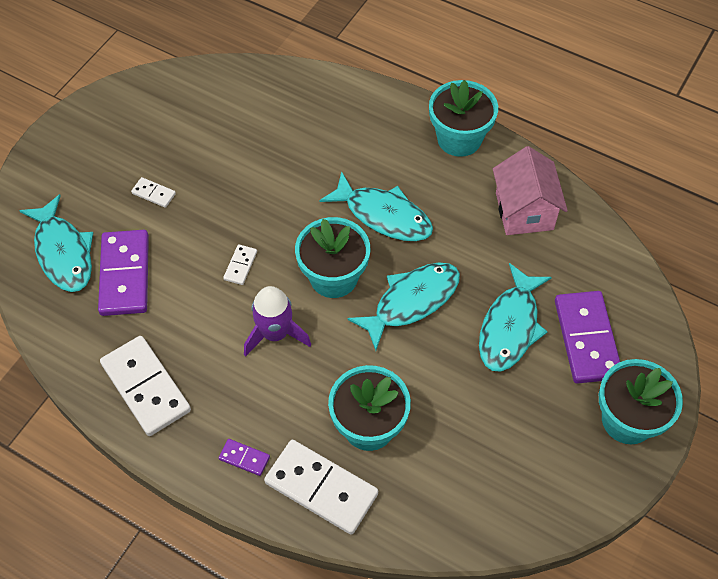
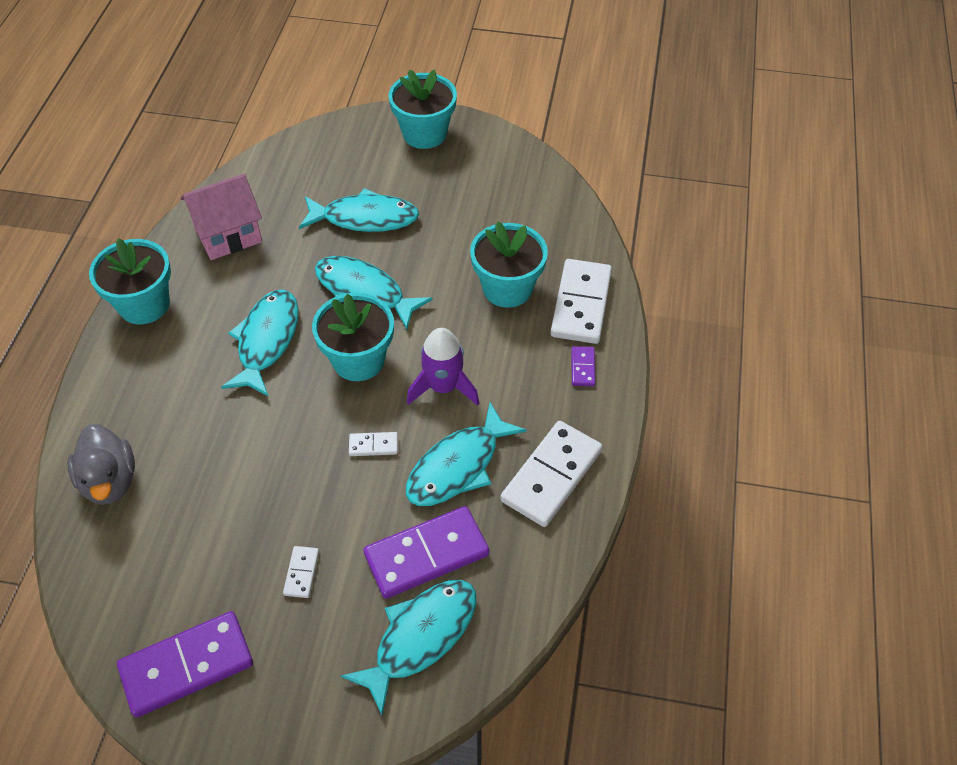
camera: 110 degrees left, 5 degrees down
(190, 320) = (458, 466): none -> turquoise fish
(290, 96) = (110, 481): none -> grey duck
(587, 339) = (357, 169): purple domino -> purple domino (187, 665)

